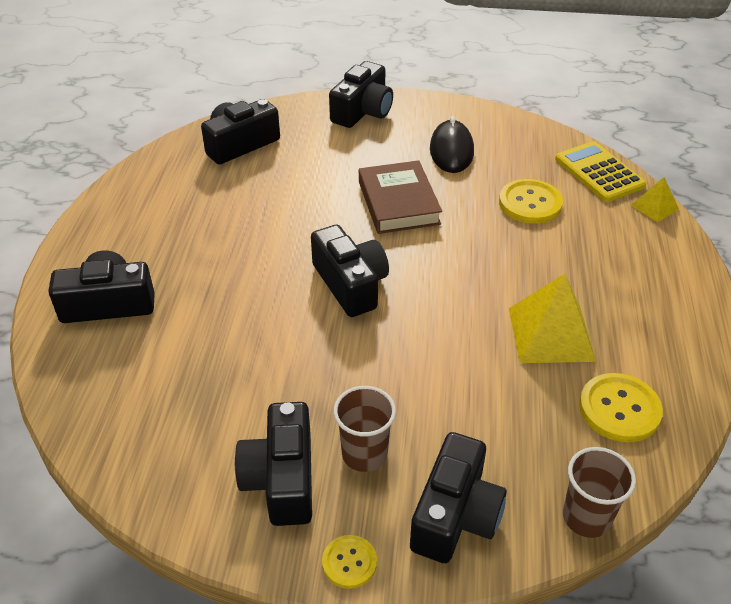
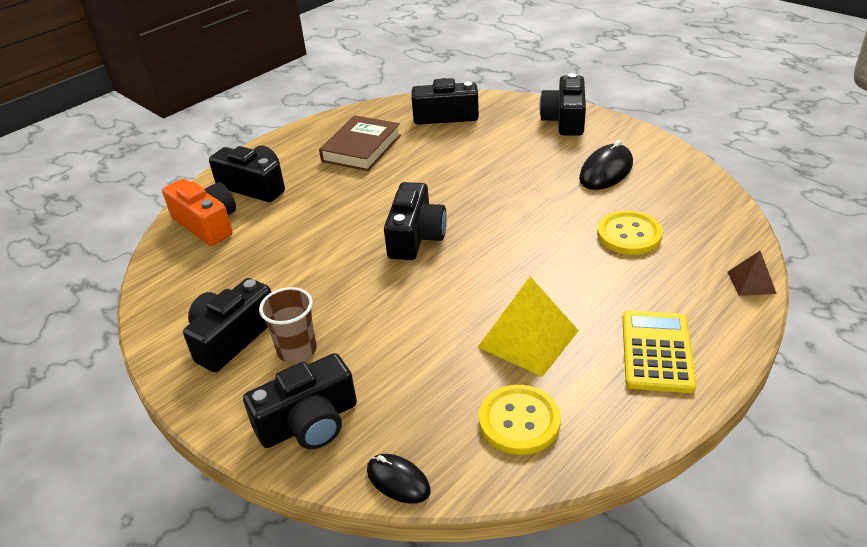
camera: 40 degrees right, 5 degrees down
(100, 371) = (207, 224): none -> orange camera
(349, 562) = (211, 411): yellow button -> none
(363, 111) = (565, 120): black camera -> black camera turned 120 degrees clockwise
(398, 202) = (516, 194): brown book -> brown book (361, 148)
(586, 517) = (398, 481): brown cup -> black mouse
(599, 172) = (727, 234): yellow calculator -> yellow calculator (656, 351)
(654, 207) = (751, 282): yellow pyramid -> brown pyramid

